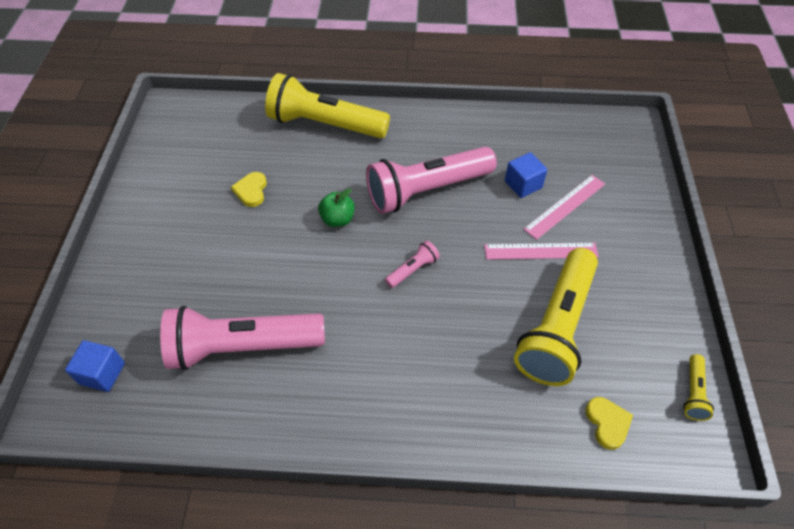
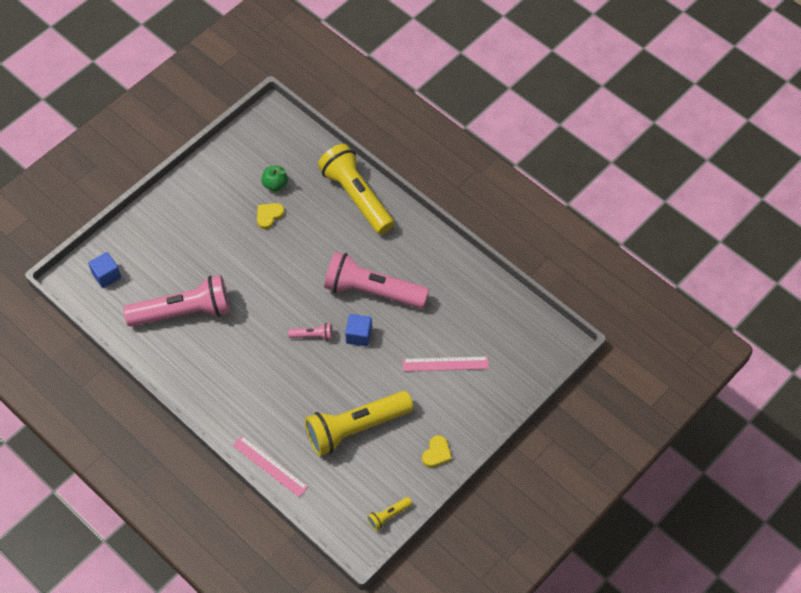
camera: 40 degrees right, 5 degrees up
(242, 346) = (184, 312): pink flashlight -> pink flashlight turned 135 degrees clockwise
(337, 219) = (301, 272): green apple -> green apple (275, 184)
(523, 184) = (436, 330): blue cube -> blue cube (359, 335)
(541, 251) = (397, 380): pink ruler -> pink ruler (270, 466)
(607, 423) = (326, 493): yellow heart -> yellow heart (437, 453)

